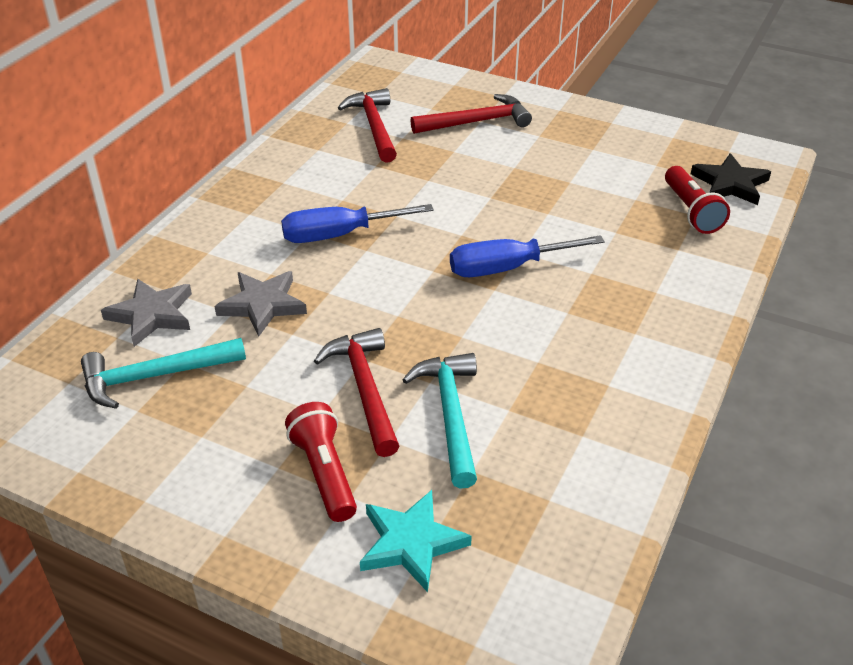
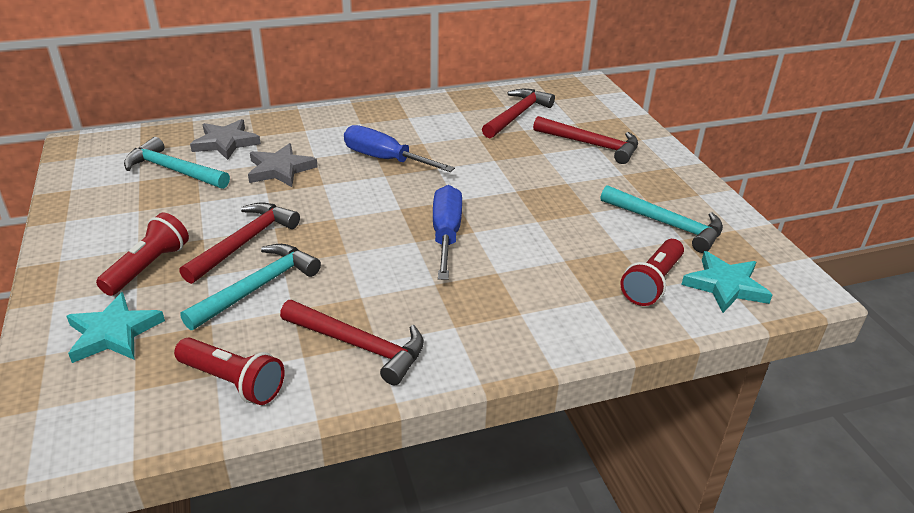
camera: 45 degrees right, 5 degrees down
(507, 268) = (446, 234): blue screwdriver -> blue screwdriver turned 60 degrees clockwise
(573, 493) = (233, 382): none -> red flashlight
(604, 396) = (359, 346): none -> red hammer
(630, 160) = (666, 224): none -> turquoise hammer
(730, 184) = (725, 286): black star -> turquoise star

